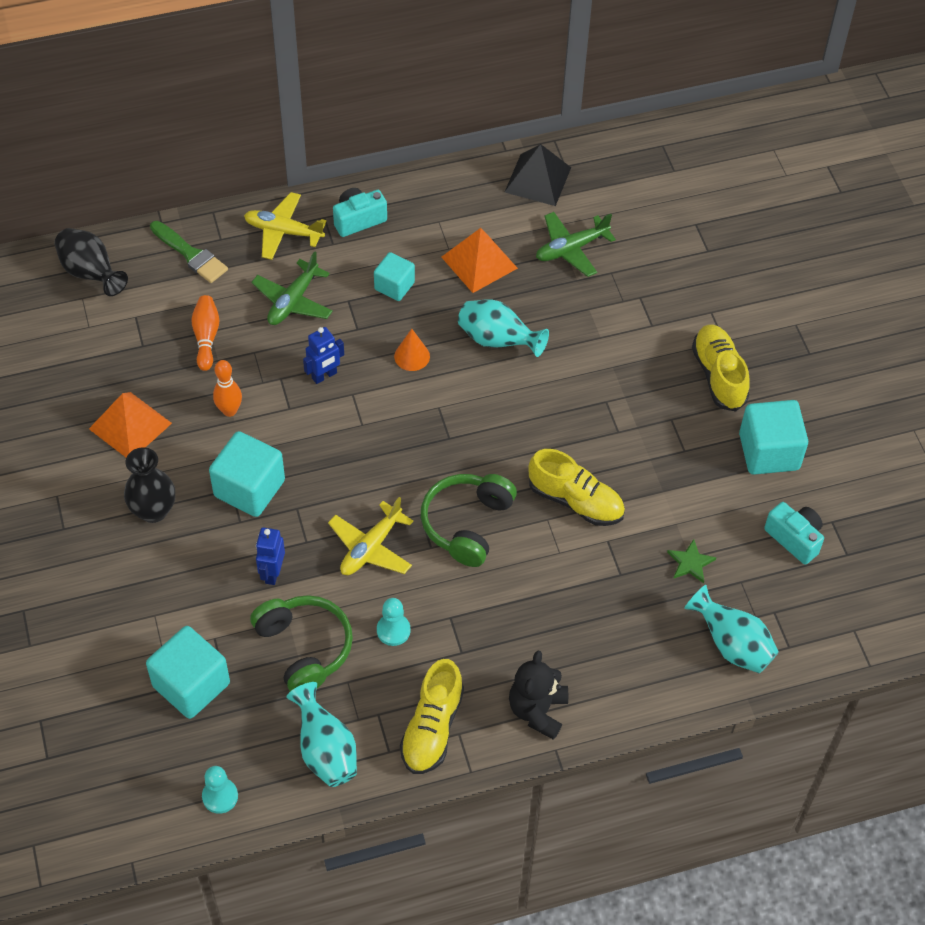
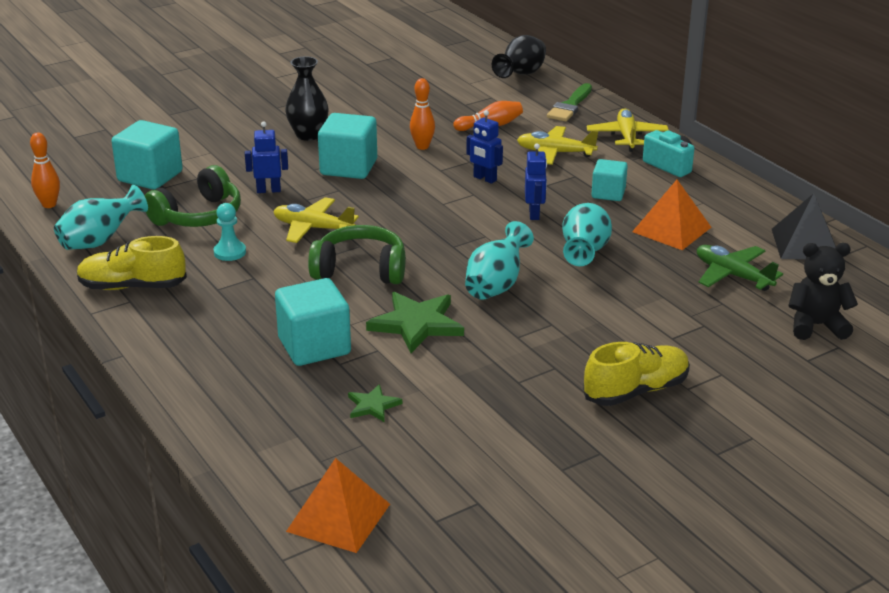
camera: 75 degrees right, 25 degrees down
(130, 426) = (384, 113): orange pyramid -> orange pyramid (338, 517)
(220, 796) = (49, 205): turquoise pawn -> orange bowling pin
(293, 301) = (555, 153): green plane -> yellow plane
(412, 356) = (534, 214): orange cone -> blue robot
(537, 710) = (164, 338): black teddy bear -> black teddy bear (816, 326)
(576, 501) = (417, 324): yellow shoe -> green star
(732, 645) = (277, 448): turquoise vase -> turquoise vase (496, 285)
(769, 452) = (551, 441): turquoise cube -> turquoise cube (314, 346)
(794, 538) = (439, 476): turquoise camera -> none

